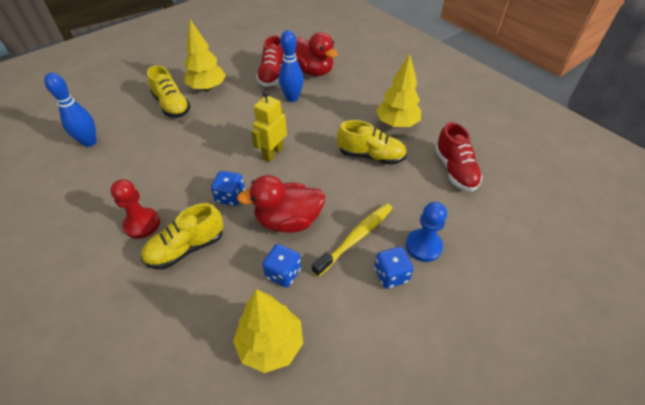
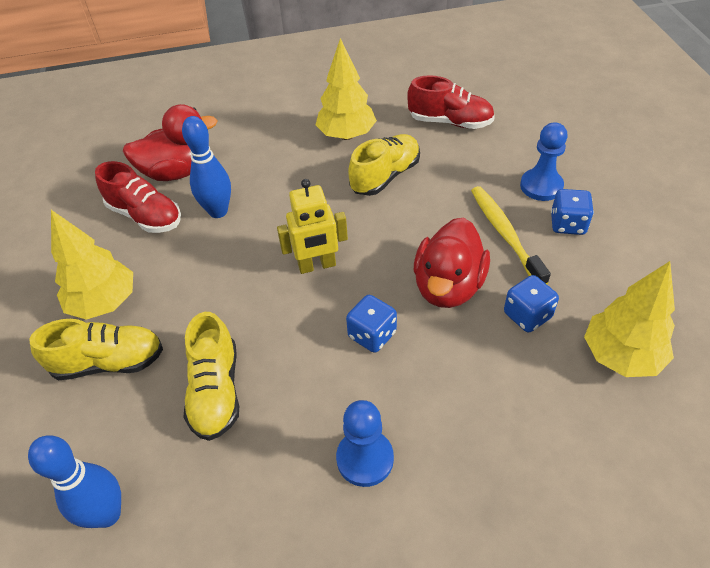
camera: 60 degrees left, 0 degrees up
(142, 224) = (365, 459): red pawn -> blue pawn
(186, 248) = (440, 410): yellow shoe -> yellow shoe (216, 391)
(273, 153) = (317, 266): yellow robot -> yellow robot turned 75 degrees counterclockwise

